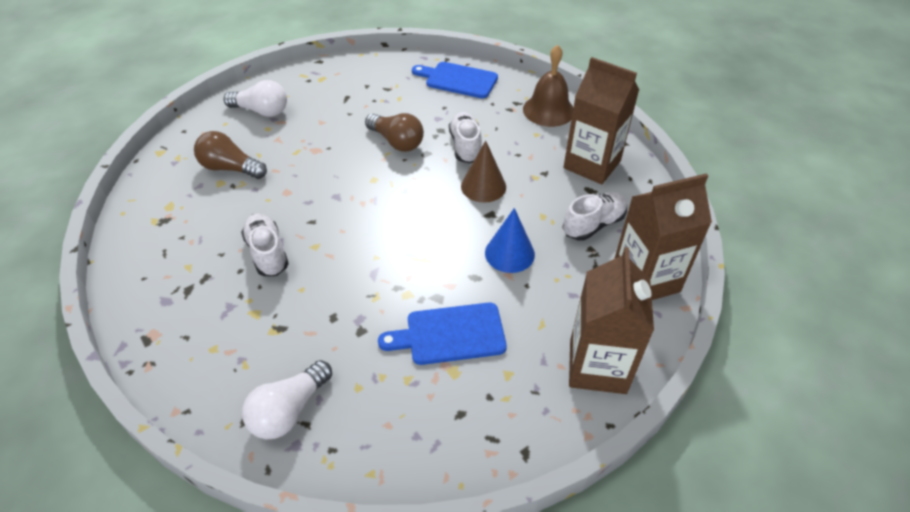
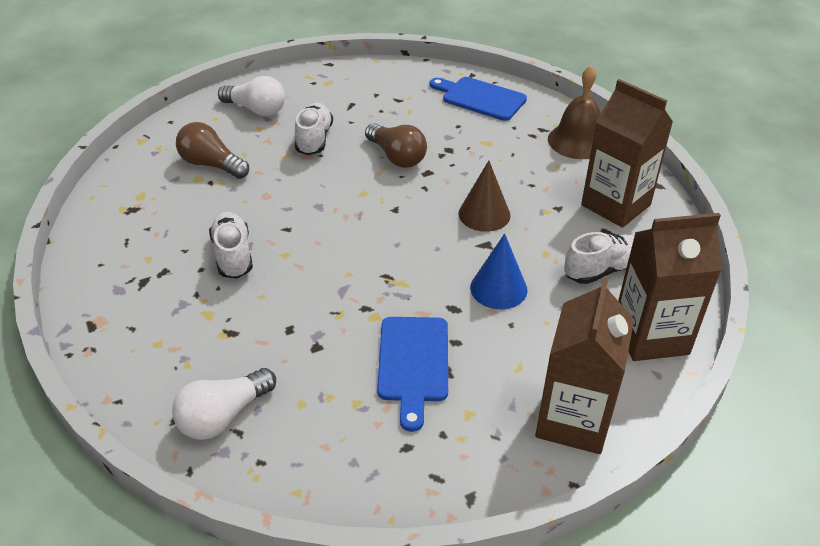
camera: 10 degrees right, 5 degrees down
(450, 334) = (413, 363): blue cutting board -> blue cutting board turned 90 degrees counterclockwise
(465, 146) = (473, 169): white shoe -> white shoe (314, 139)

